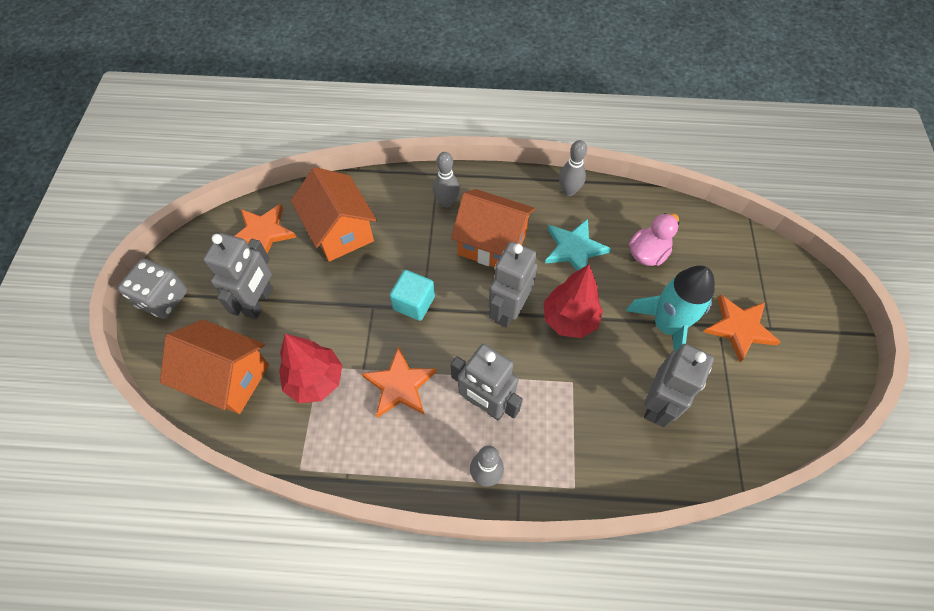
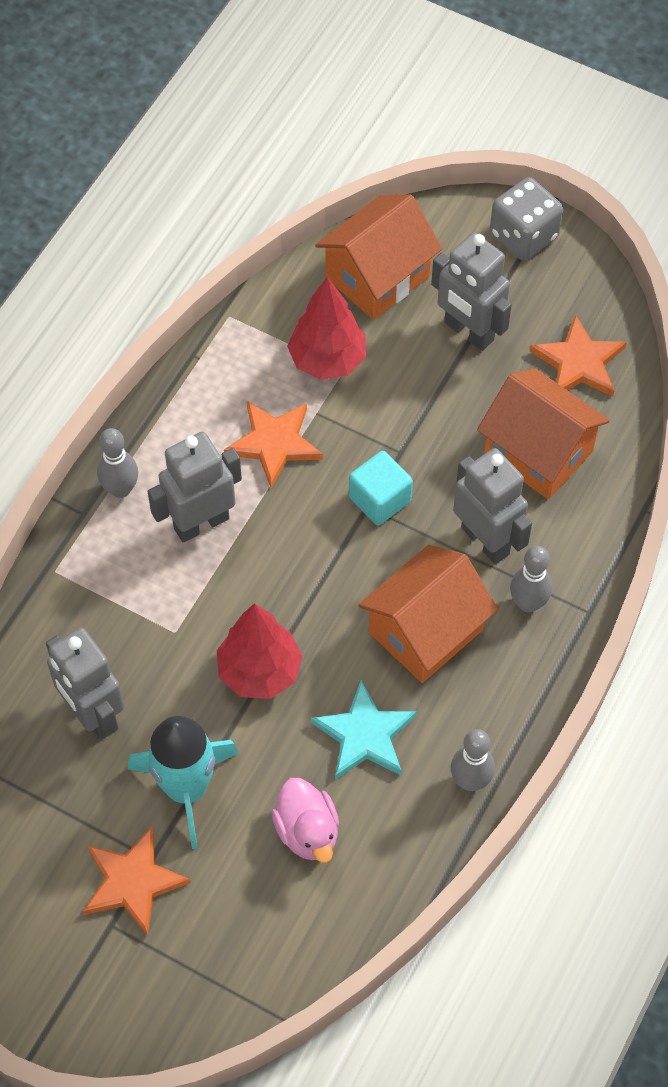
camera: 115 degrees right, 0 degrees up
(340, 231) = (538, 452): orange house -> orange house turned 45 degrees clockwise
(508, 310) = (312, 605): grey robot -> grey robot (485, 540)

